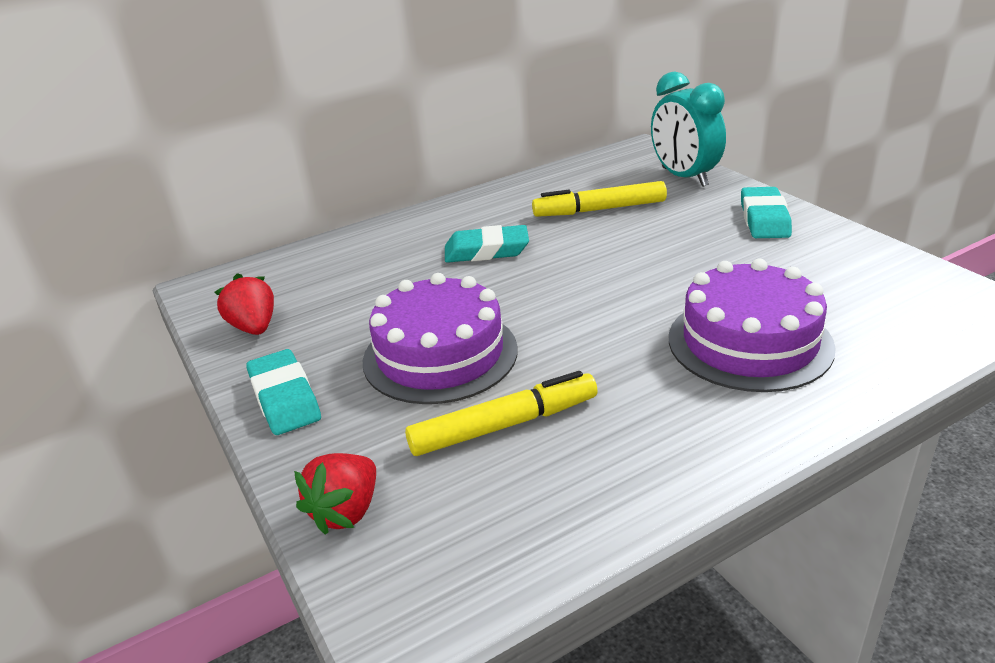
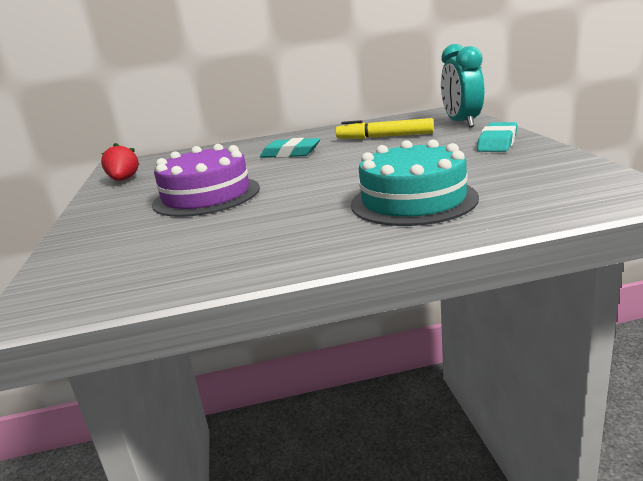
camera: 20 degrees right, 10 degrees down
(285, 398) = (101, 208): turquoise eraser -> none
(346, 511) = (69, 258): red strawberry -> none
(504, 425) = (203, 229): yellow marker -> none
(749, 342) = (413, 200): purple cake -> turquoise cake

